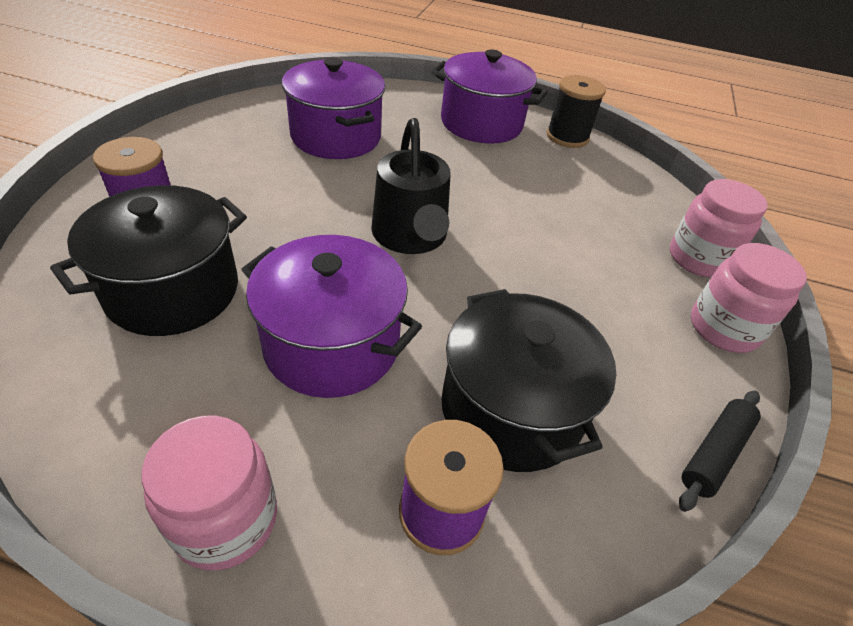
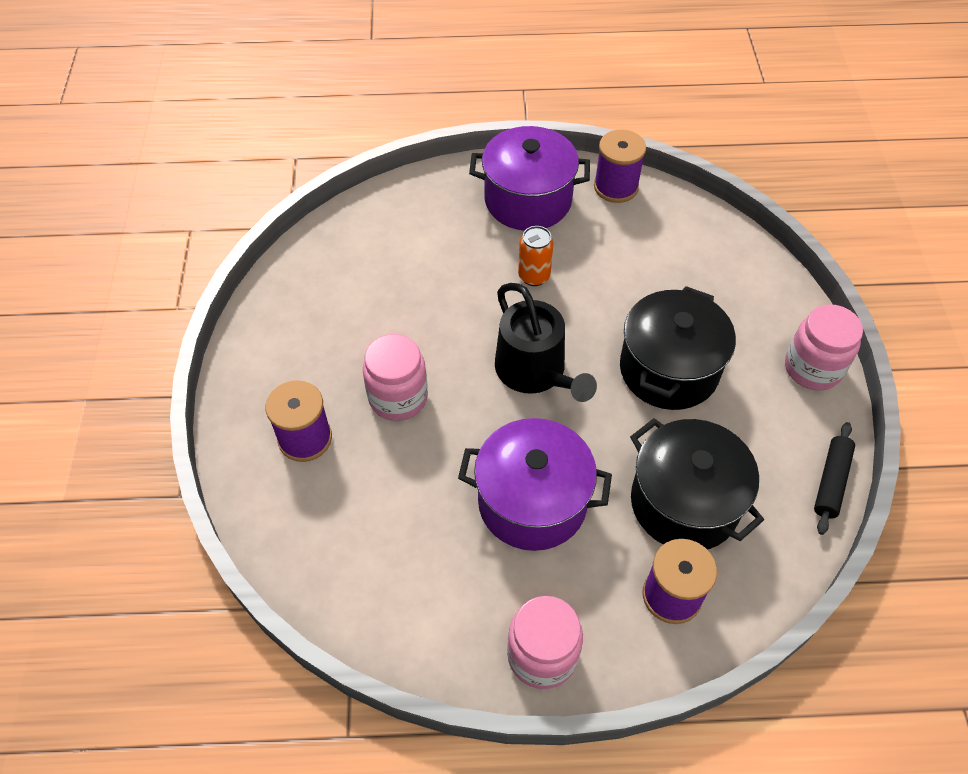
camera: 15 degrees left, 10 degrees up
(173, 291) = (382, 504): black pot -> black pot (669, 369)
(336, 137) = (402, 275): purple pot -> none
(455, 170) = (534, 276): none -> orange can
(567, 137) = (615, 187): black spool -> purple spool
(698, 259) = (776, 301): pink jar -> pink jar (398, 397)

